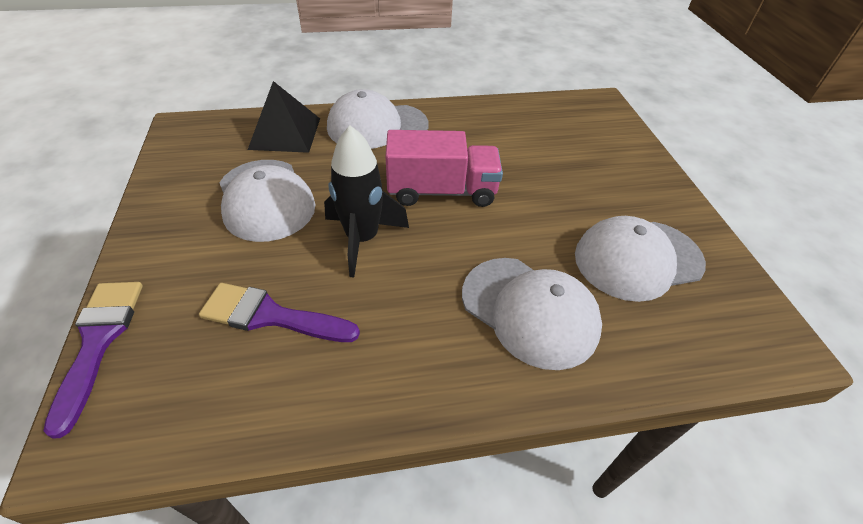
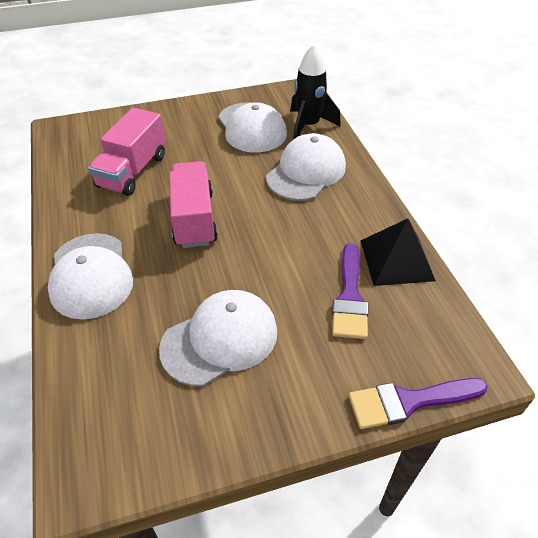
camera: 95 degrees left, 0 degrees up
(285, 133) = (101, 355): black pyramid -> black pyramid (396, 260)
(362, 239) = (260, 259): black rocket -> black rocket (308, 126)
(528, 149) = (133, 171): none -> pink truck

